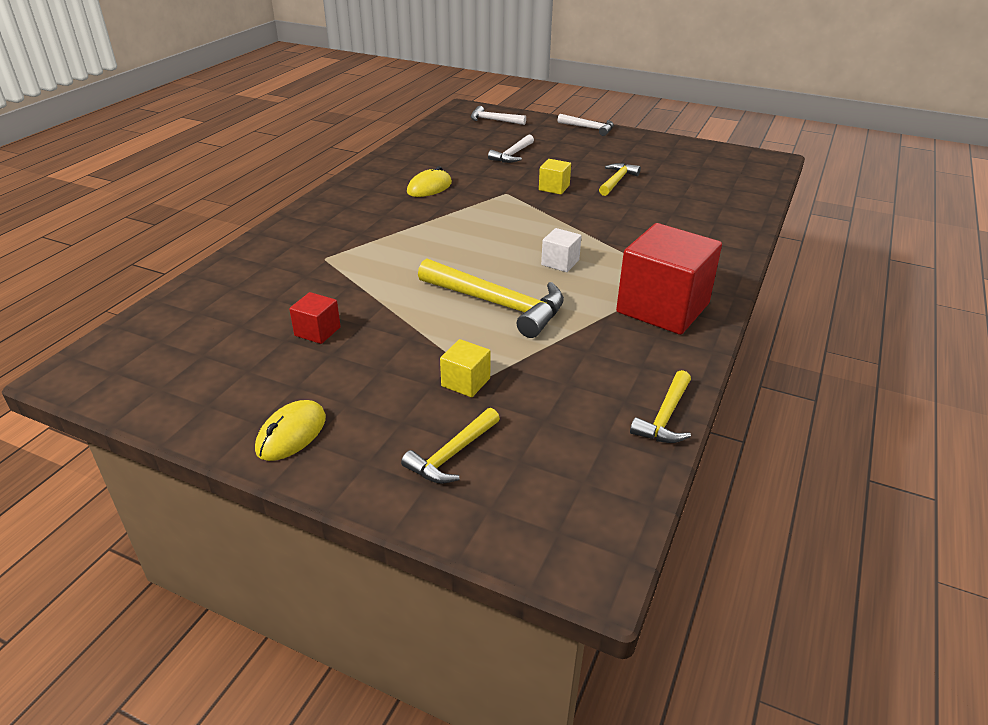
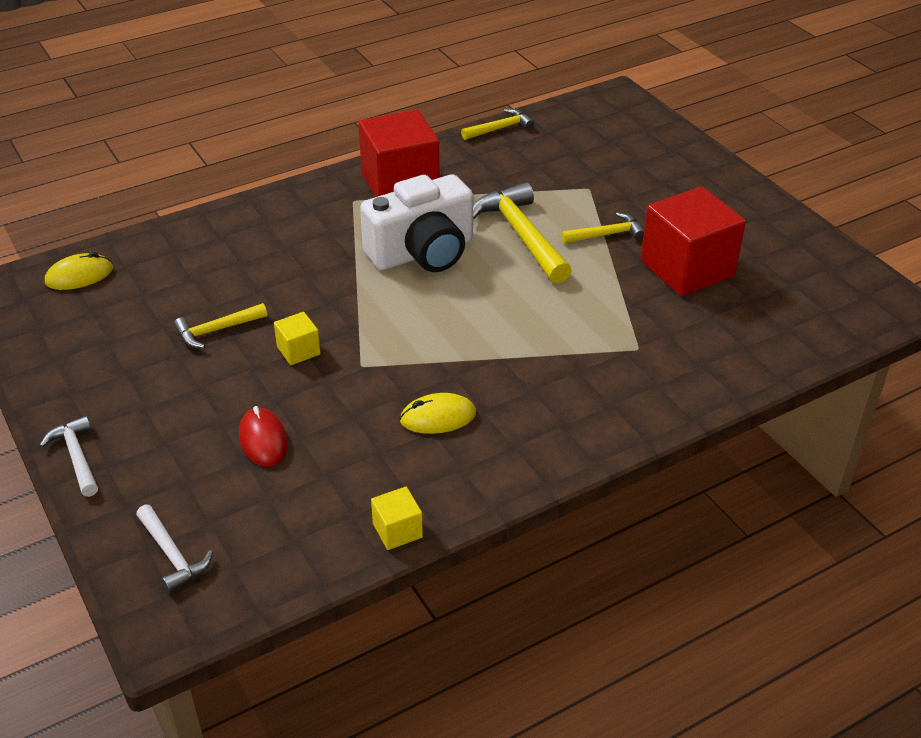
camera: 145 degrees left, 5 degrees up
(291, 434) = (741, 202): yellow mouse -> yellow mouse (79, 276)
(317, 331) = (687, 268): red cube -> red cube, size x2.23
(452, 455) = (647, 156): yellow hammer -> yellow hammer (607, 234)
(465, 382) = (602, 190): yellow cube -> yellow cube (397, 530)
(512, 155) = (263, 440): white hammer -> red mouse
(560, 262) = (423, 252): white cube -> white camera

